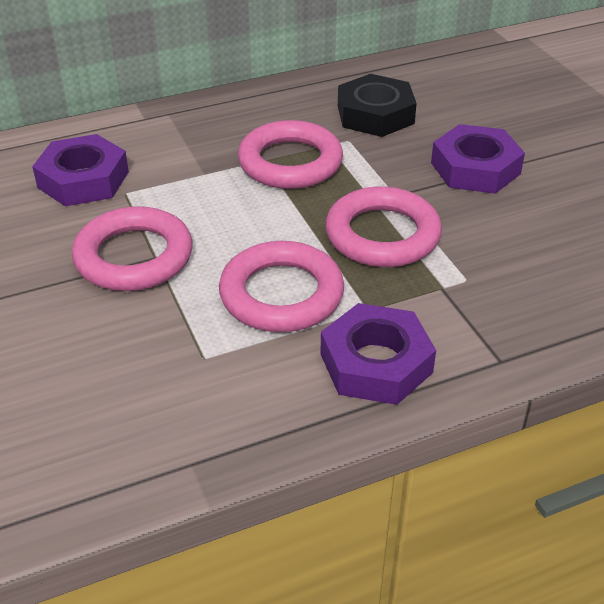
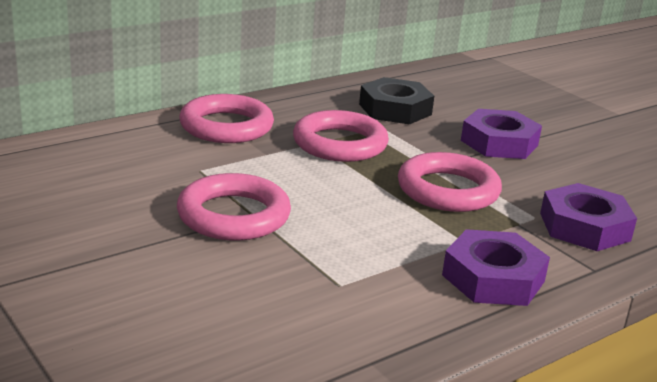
camera: 15 degrees left, 15 degrees down
(83, 179) = (154, 162): purple nut -> purple nut (584, 227)
(281, 294) = (384, 235): pink ring -> pink ring (226, 126)

